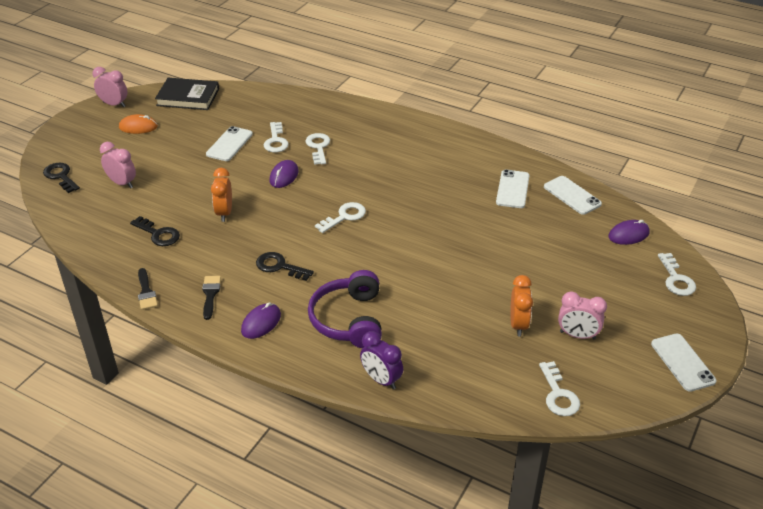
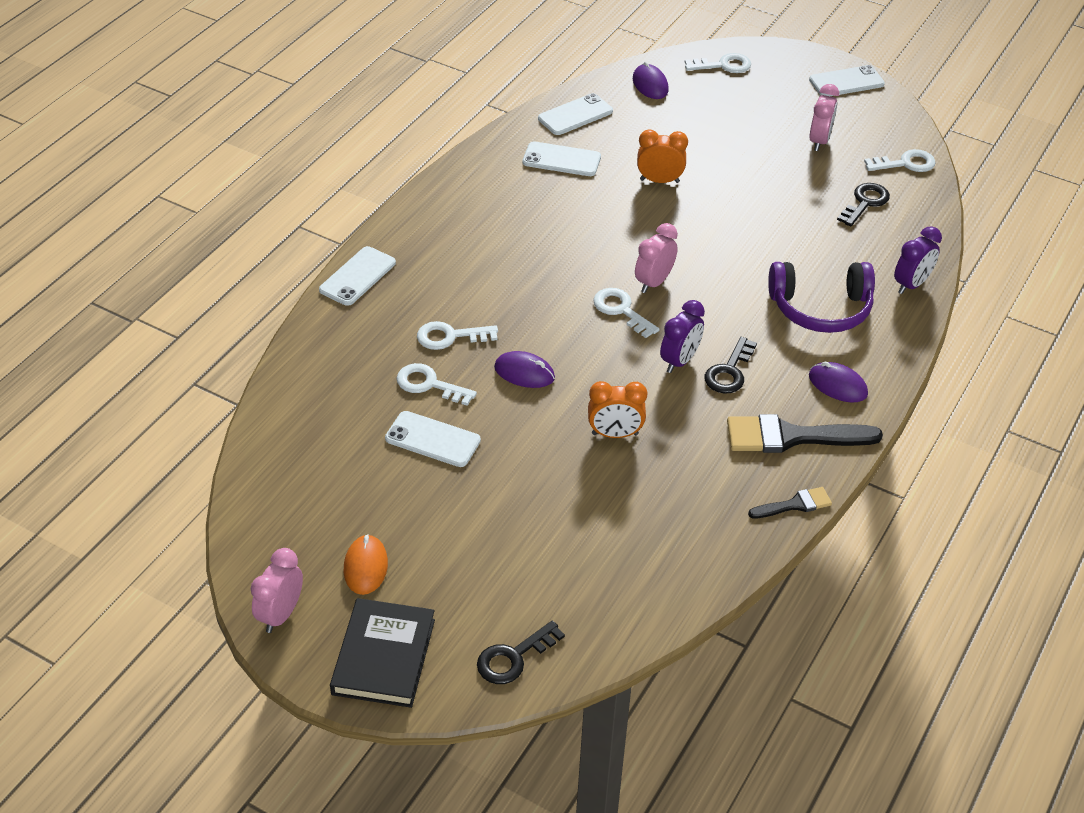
camera: 90 degrees left, 5 degrees up
(122, 183) = (536, 567): pink clock -> pink clock (653, 282)
(158, 234) = (667, 505): black key -> black key (865, 202)
(188, 97) = (273, 506): black book -> black book (384, 656)
(210, 294) = (791, 437): black brush -> black brush, size x1.88
(276, 141) = (429, 384): white key -> white key turned 150 degrees counterclockwise
(291, 243) = (679, 361): none -> purple clock
(373, 111) = (358, 276): none -> white phone
(518, 324) = (809, 179): orange clock -> orange clock (659, 181)

